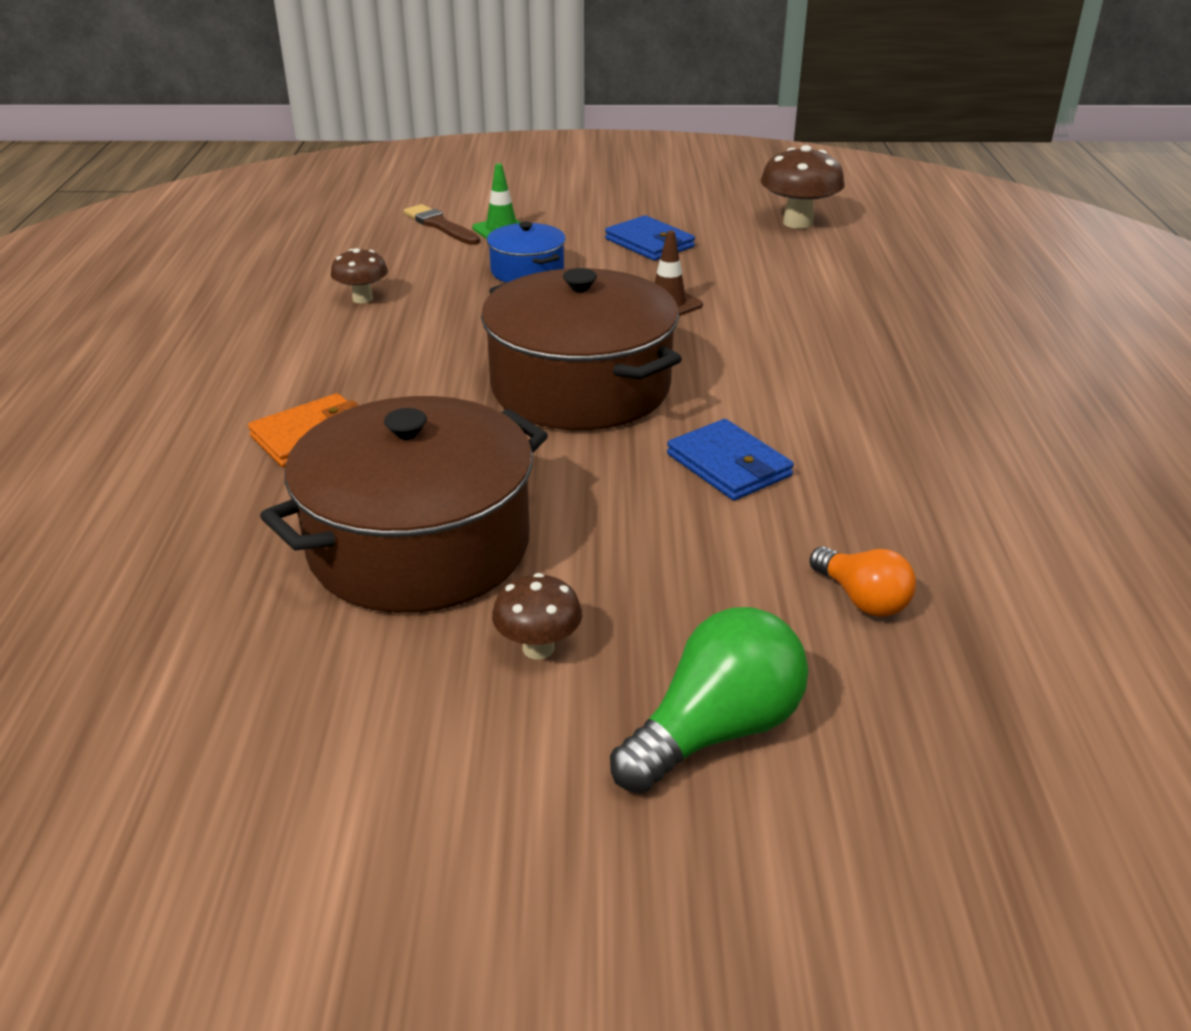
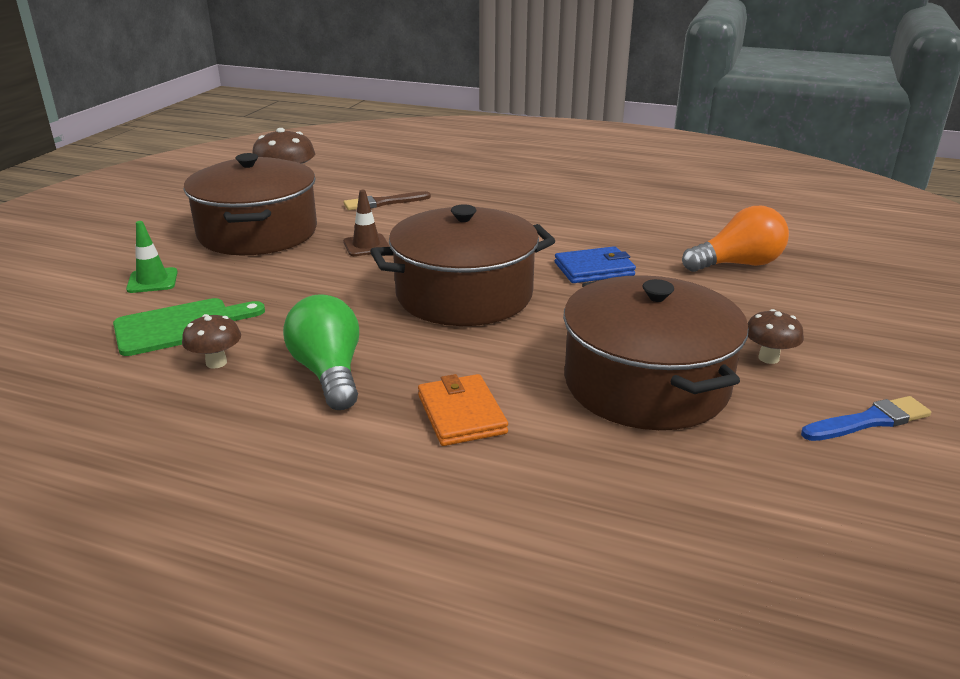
camera: 70 degrees left, 5 degrees down
(391, 755) = (869, 421): none -> blue brush
(421, 266) = (181, 326): none -> green cutting board
(440, 225) = (100, 306): brown brush -> brown brush (383, 203)
(527, 271) = (250, 283): blue pot -> none
(649, 243) = (258, 233): blue wallet -> brown pot
(715, 731) = (843, 321): green light bulb -> green light bulb (329, 373)
(862, 599) = (737, 264): orange light bulb -> orange light bulb, size x1.64

